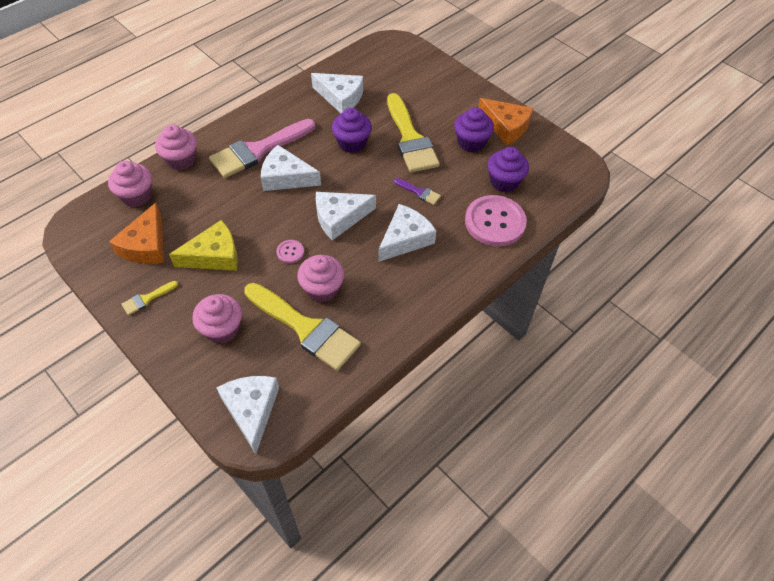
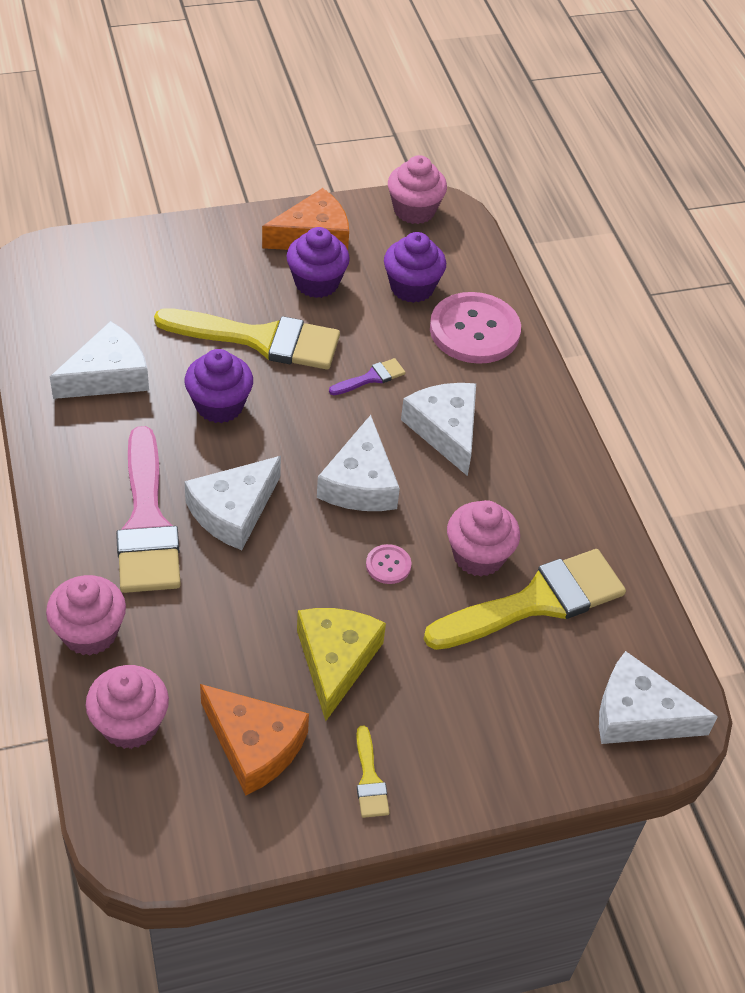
camera: 65 degrees left, 5 degrees down
(222, 329) = (483, 700): pink cupcake -> pink cupcake (414, 210)

